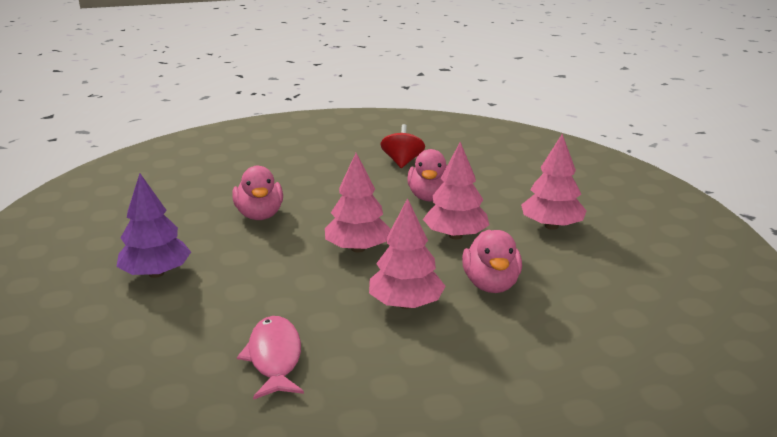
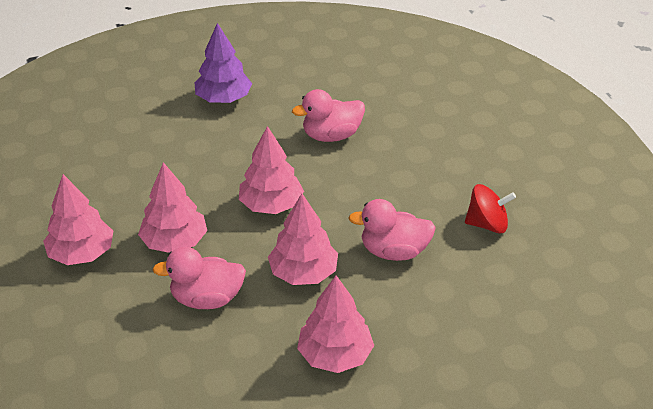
camera: 85 degrees right, 15 degrees up
(274, 358) = (106, 177): pink fish -> none
(419, 370) = (81, 253): none -> pink tree

